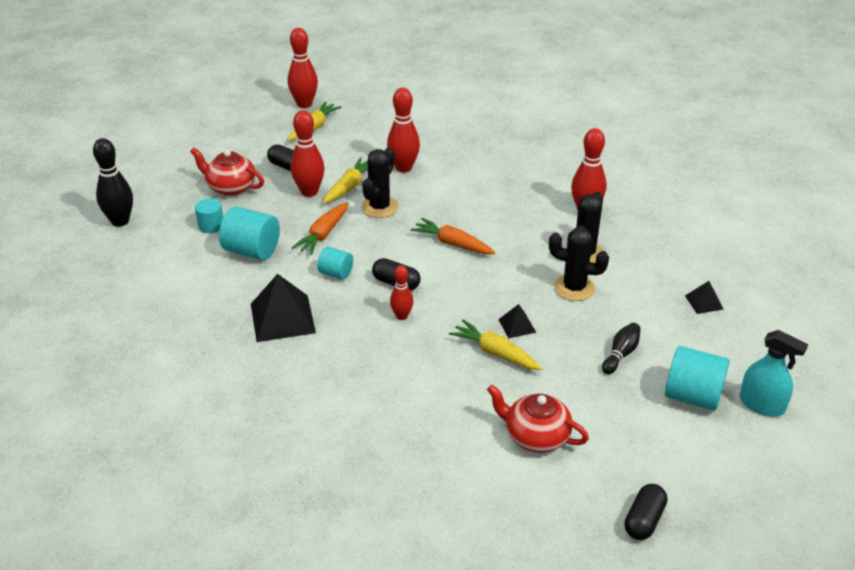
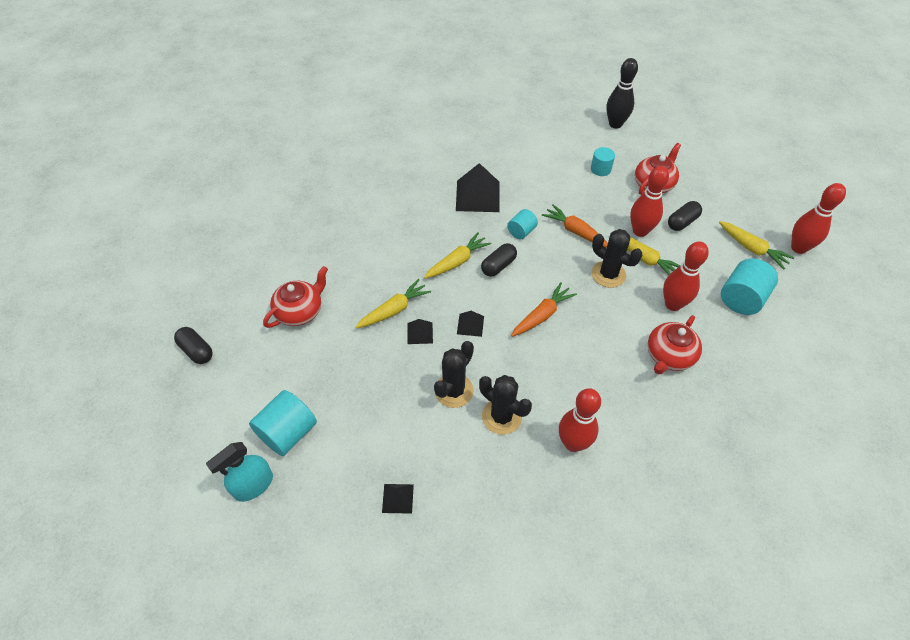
camera: 105 degrees right, 15 degrees up
(252, 251) = (562, 188): turquoise cylinder -> turquoise cylinder (741, 299)
(402, 316) = (457, 262): red bowling pin -> yellow carrot
(466, 167) = (669, 356): none -> red teapot
(488, 290) = (470, 325): none -> black pyramid
(620, 354) = (357, 397): black bowling pin -> none

